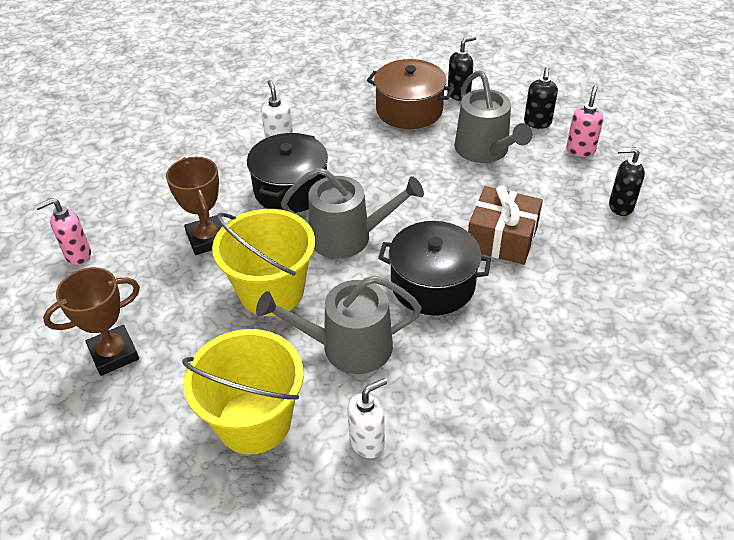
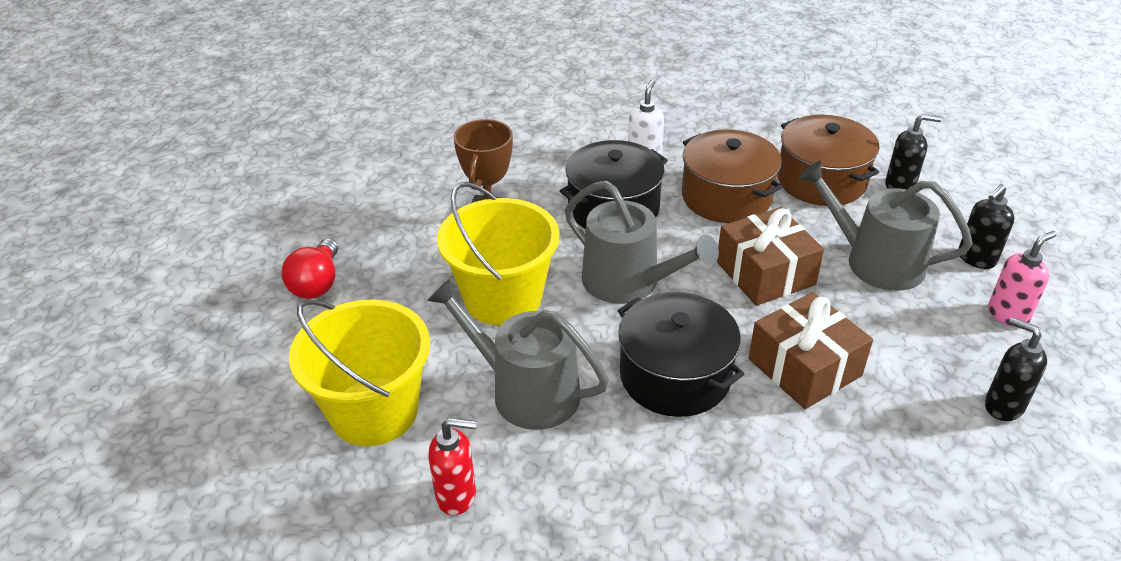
camera: 35 degrees right, 5 degrees down
(77, 255) = (367, 182): pink soap dispenser -> none
(114, 354) = (317, 283): brown trophy -> red light bulb
(359, 147) = (726, 197): none -> brown pot
(367, 442) = (457, 496): white soap dispenser -> red soap dispenser
(428, 189) = (765, 273): none -> brown gift
(485, 150) = (875, 261): grey watering can -> grey watering can turned 105 degrees clockwise

